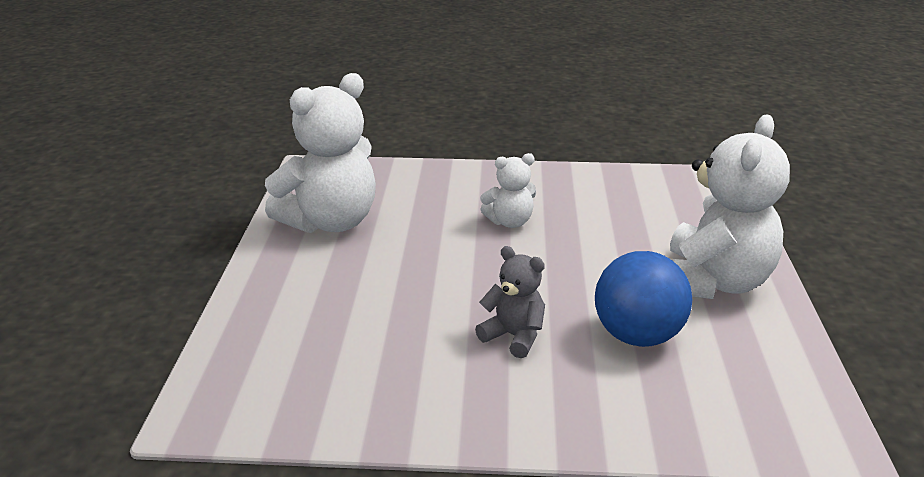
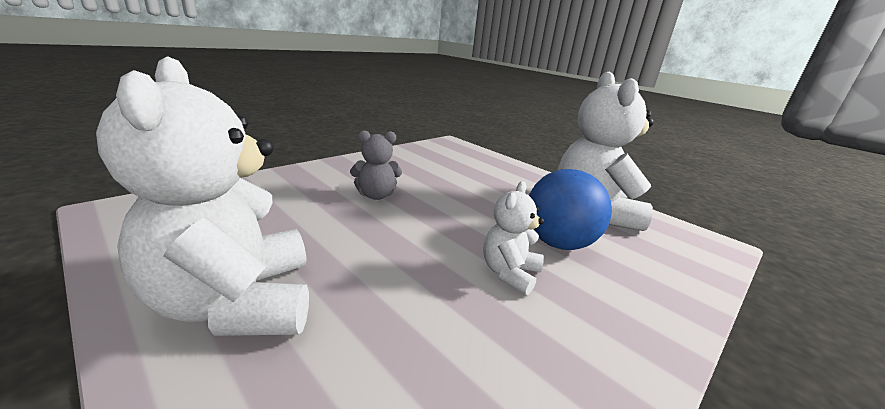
camera: 130 degrees right, 5 degrees down
(637, 336) = (292, 222): blue ball -> blue ball (558, 243)

